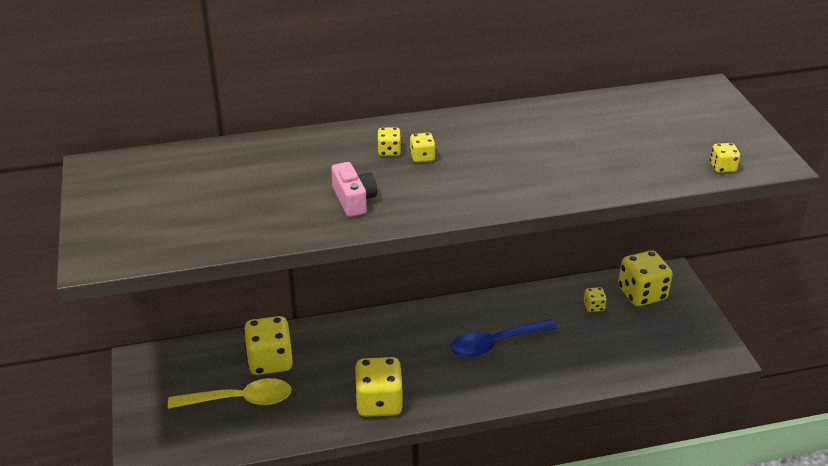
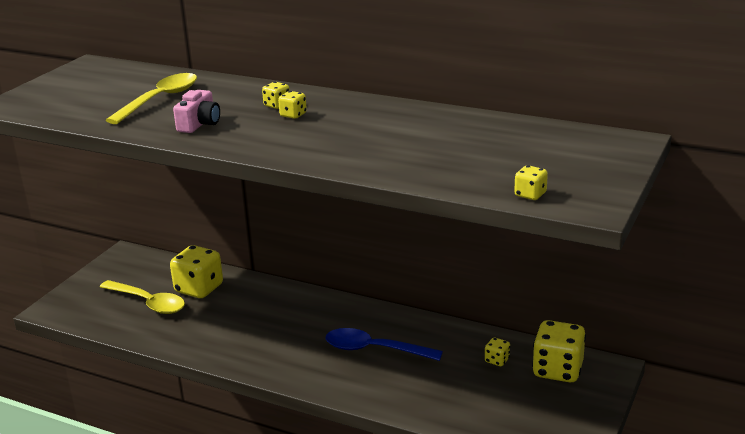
camera: 40 degrees right, 10 degrees down
(262, 186) = (160, 99): none -> yellow spoon
(379, 403) = (232, 347): yellow dice -> none

